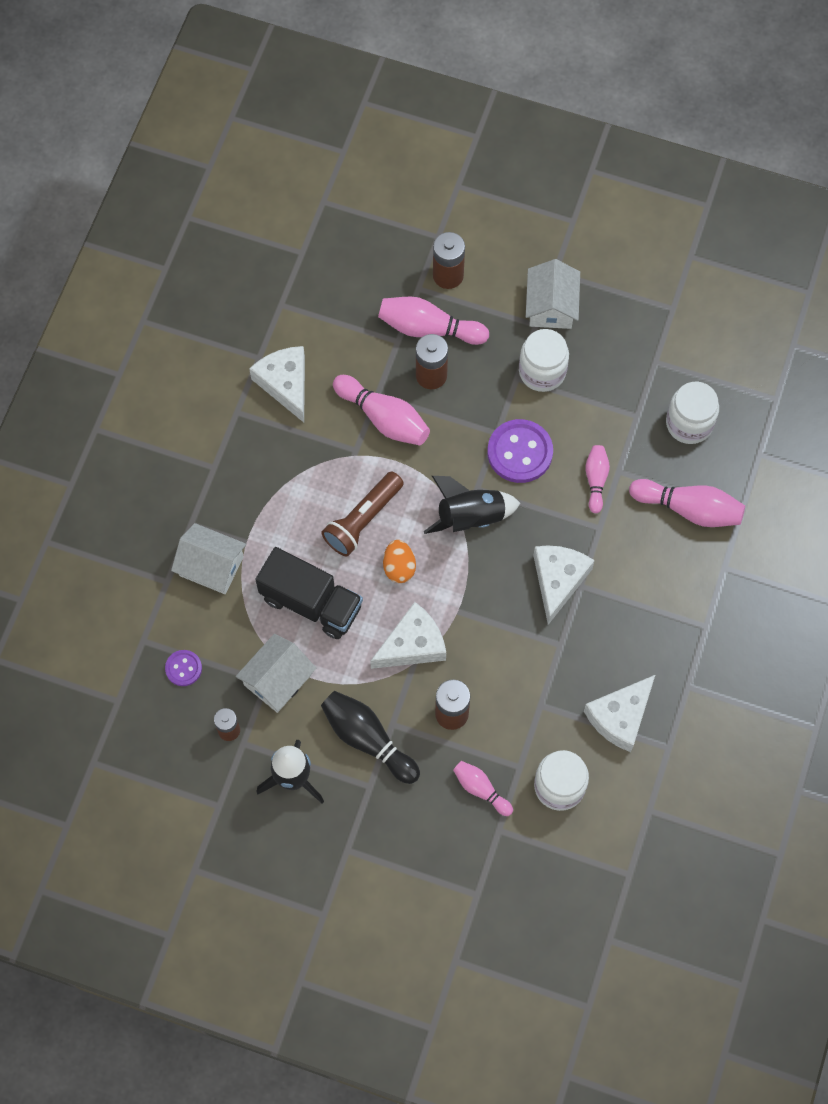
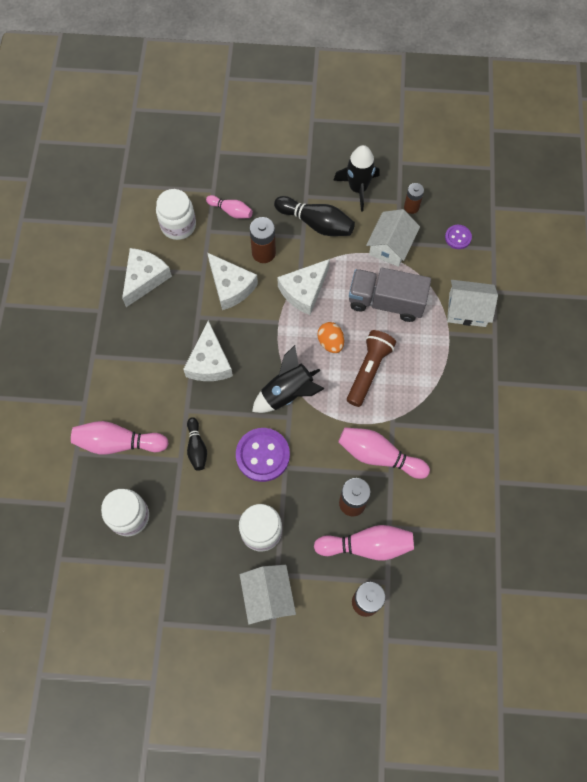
camera: 165 degrees right, 0 degrees up
(285, 384) = (467, 464): white cheese -> white cheese (231, 286)
(311, 602) = (386, 302): black truck -> grey truck
(596, 480) = (197, 448): pink bowling pin -> black bowling pin

